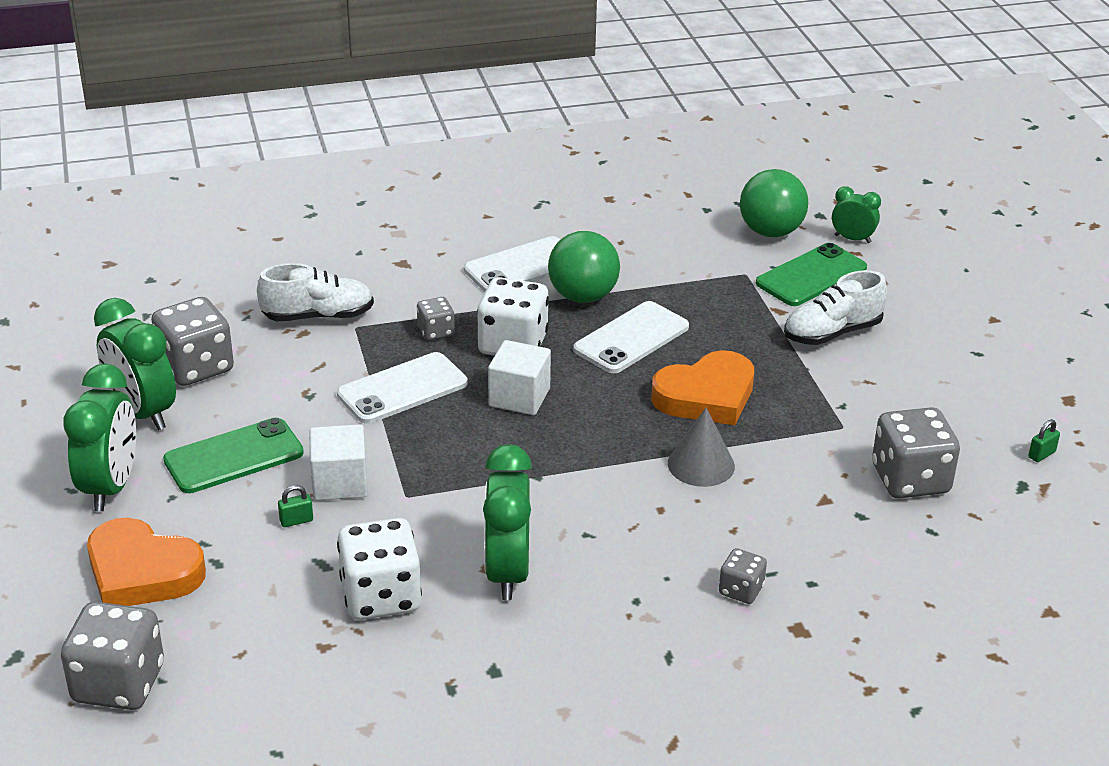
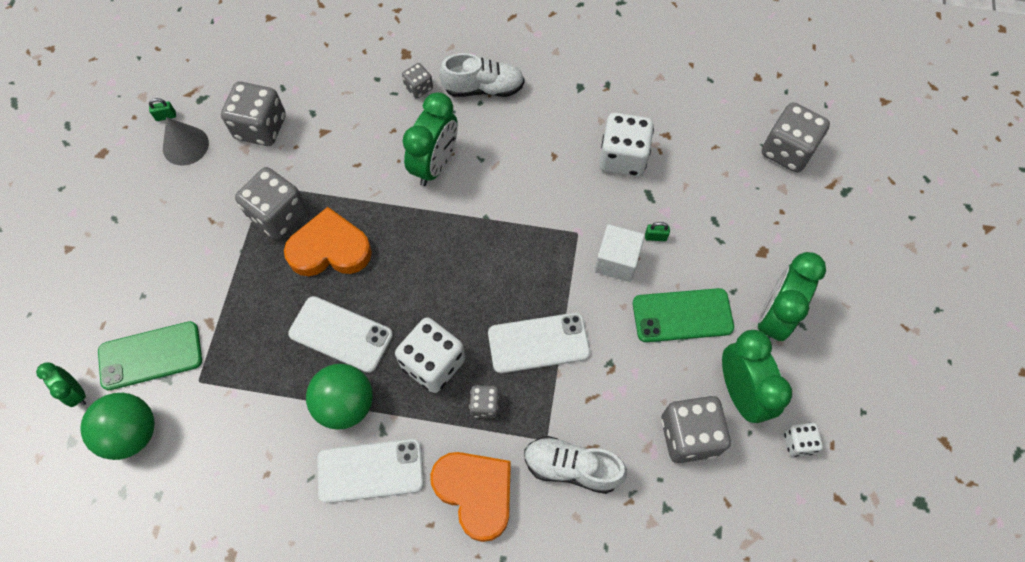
camera: 155 degrees left, 30 degrees up
(65, 393) = (798, 442): none -> white dice
(142, 572) = (763, 229): orange heart -> orange heart (475, 493)
(507, 572) = (542, 148): green clock -> green clock (435, 165)
(519, 397) = (459, 299): white cube -> none
(631, 338) = (341, 334): white phone -> white phone turned 45 degrees clockwise
(701, 464) = (377, 188): grey cone -> grey cone (185, 145)
(796, 407) = (278, 215): none -> grey dice
(832, 333) = (193, 280): white shoe -> white shoe (483, 88)

